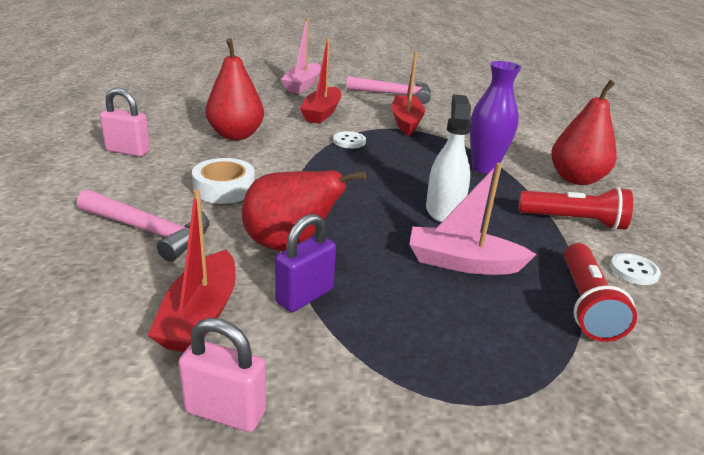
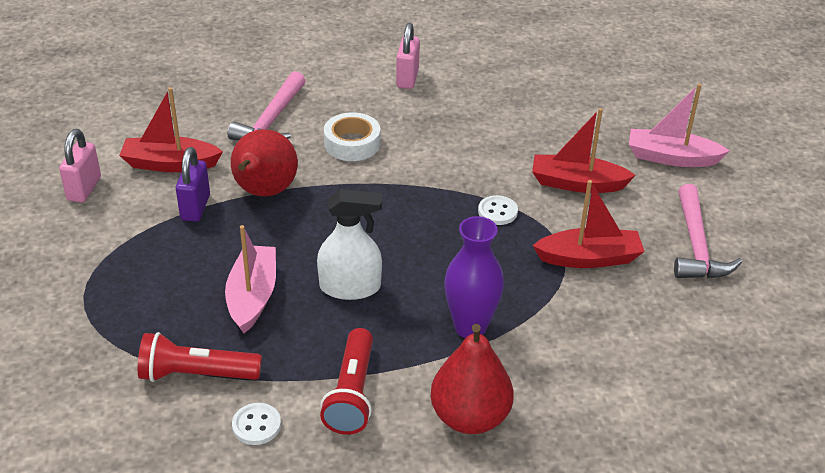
camera: 85 degrees right, 10 degrees up
(235, 135) = (474, 131): red pear -> none
(304, 296) = (195, 207): purple padlock -> purple padlock turned 60 degrees clockwise

